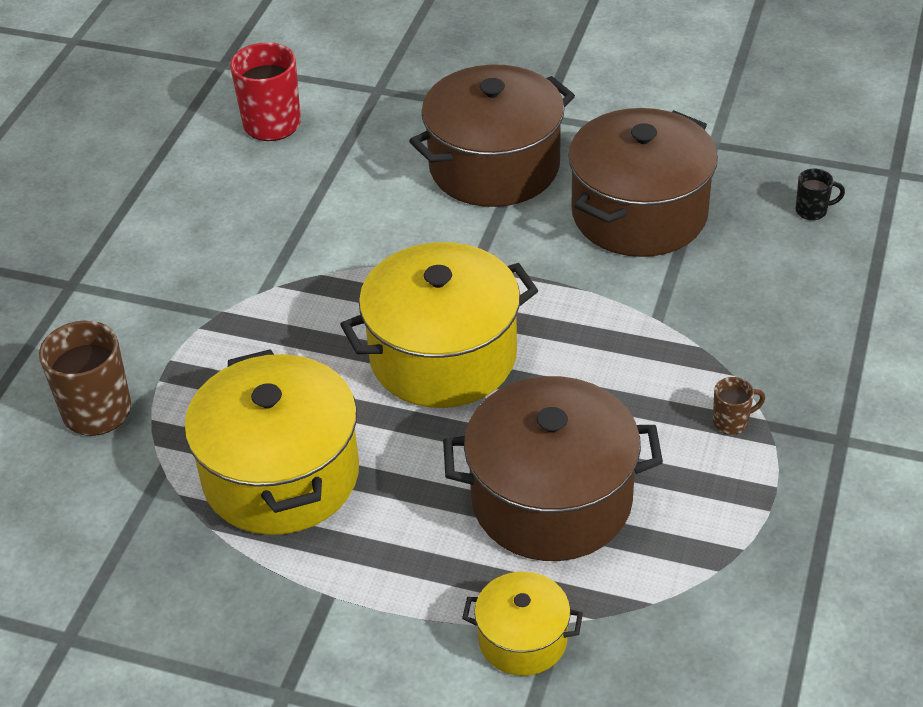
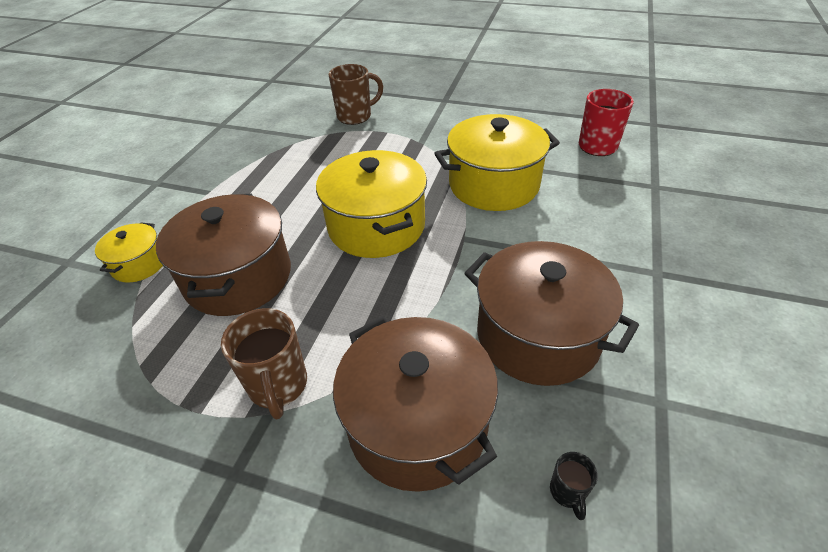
camera: 90 degrees right, 0 degrees up
(281, 475) = (295, 172): yellow pot -> yellow pot (493, 184)
(494, 166) = (580, 246): brown pot -> brown pot (417, 423)
(732, 422) = (278, 386): brown mug -> brown mug, size x2.02

